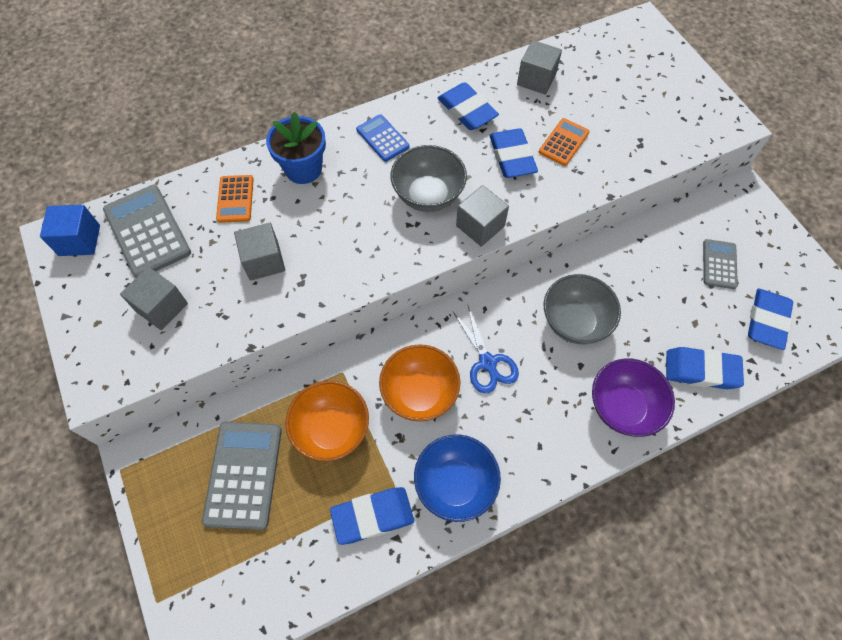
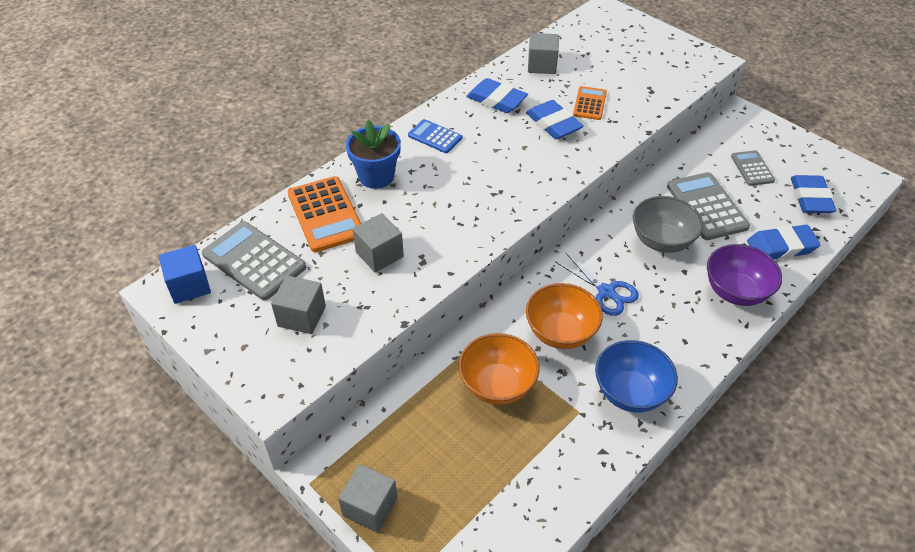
camera: 20 degrees left, 15 degrees down
(235, 199) = (325, 214): orange calculator -> orange calculator, size x1.71
(244, 474) = (435, 447): grey calculator -> grey calculator (706, 206)
(372, 516) = (572, 441): blue eraser -> none
(428, 195) = (498, 168): grey bowl -> none
(480, 226) = (555, 179): grey cube -> grey cube (370, 507)

